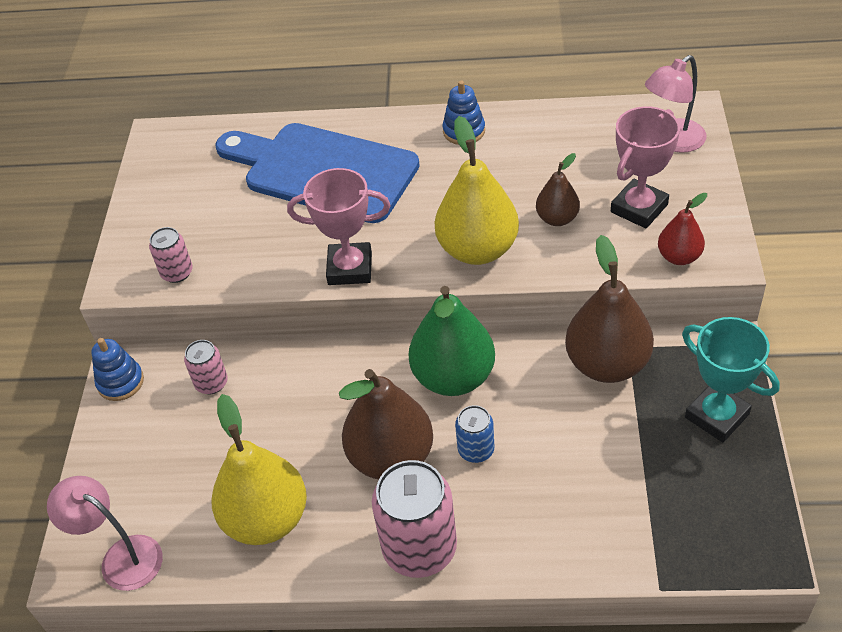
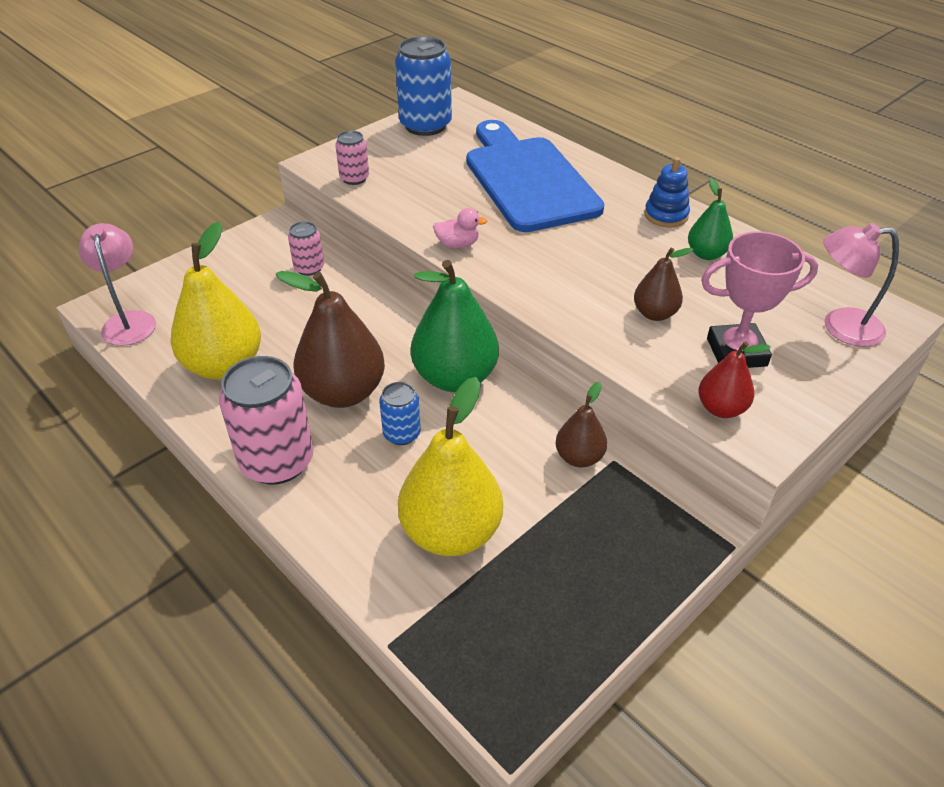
camera: 40 degrees right, 5 degrees down
(120, 382) = (265, 232): blue stacking toy -> none
(163, 178) = (425, 125): none -> blue can
(350, 268) = (457, 244): pink trophy -> pink duck
(478, 249) = (562, 292): yellow pear -> yellow pear (451, 532)
(530, 144) = (706, 254): none -> green pear
(607, 364) = (579, 457): brown pear -> brown pear, size x0.54
(717, 416) = (616, 567): turquoise trophy -> none

